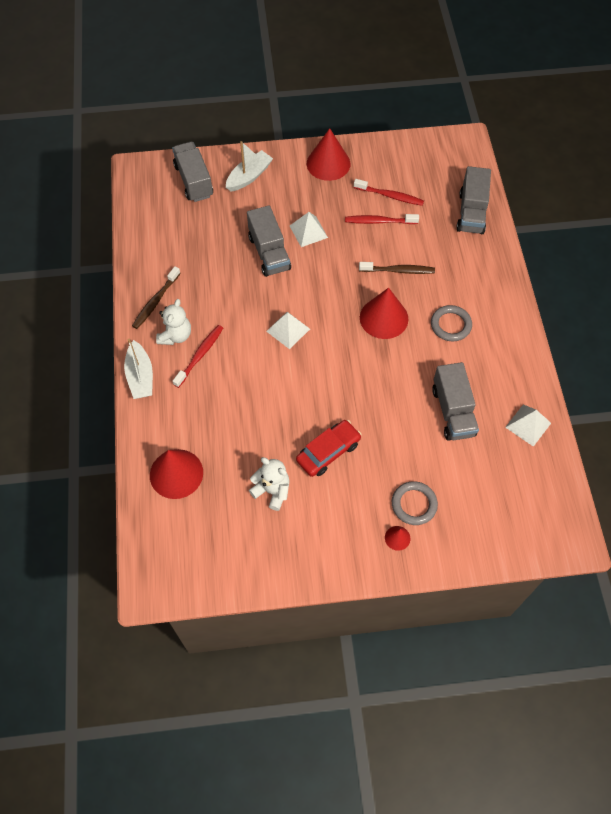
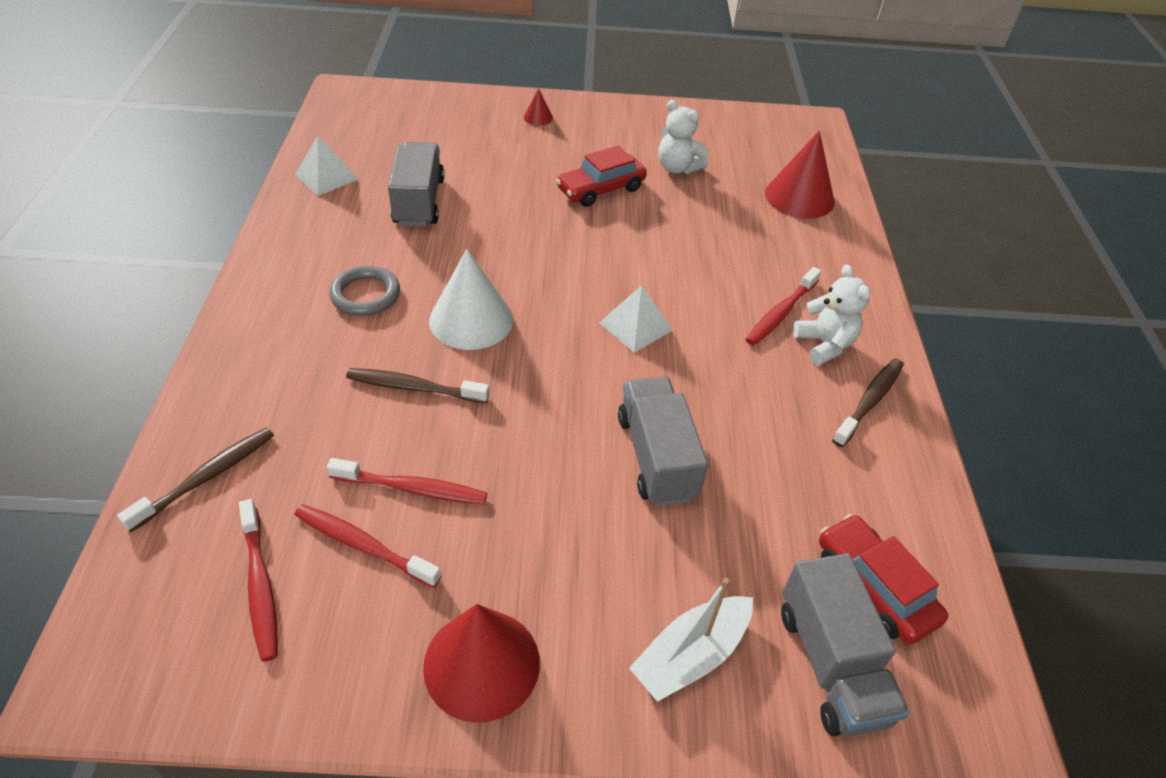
camera: 175 degrees left, 15 degrees down
(140, 376) = (870, 300): white boat -> none
(171, 210) = (874, 587): none -> red car
(175, 335) = (824, 345): white teddy bear -> white teddy bear turned 135 degrees clockwise
(308, 231) = (569, 489): white pyramid -> none
(384, 318) = (471, 320): red cone -> white cone
(414, 504) = (509, 136): grey ring -> none
(423, 176) = (260, 585): none -> red toothbrush
(471, 213) = (206, 477): grey truck -> brown toothbrush

